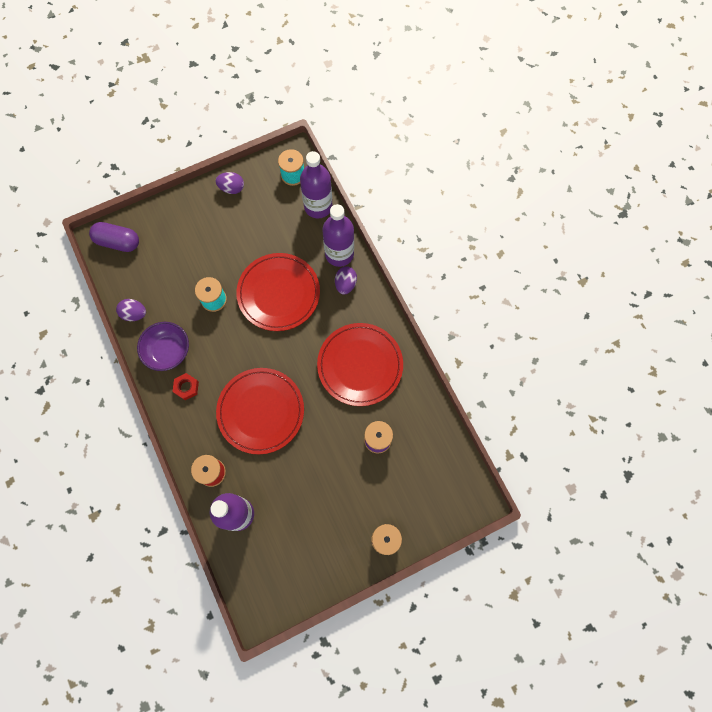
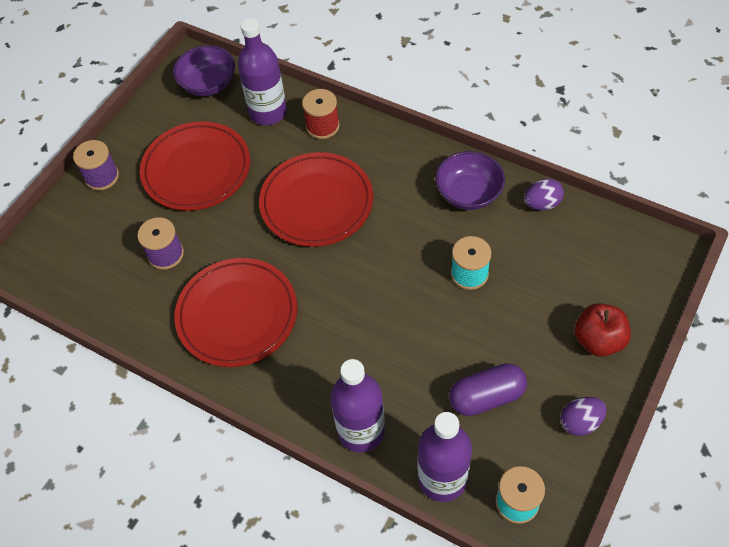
camera: 150 degrees right, 15 degrees down
(118, 242) = (644, 261): purple capsule -> purple capsule (486, 397)
(184, 219) = (598, 340): none -> red apple
(186, 387) = (416, 175): red nut -> none
(261, 577) = (208, 84): none -> purple bowl
(278, 293) = (399, 330): red plate -> red plate (196, 169)
(345, 284) = (323, 396): purple egg -> none

